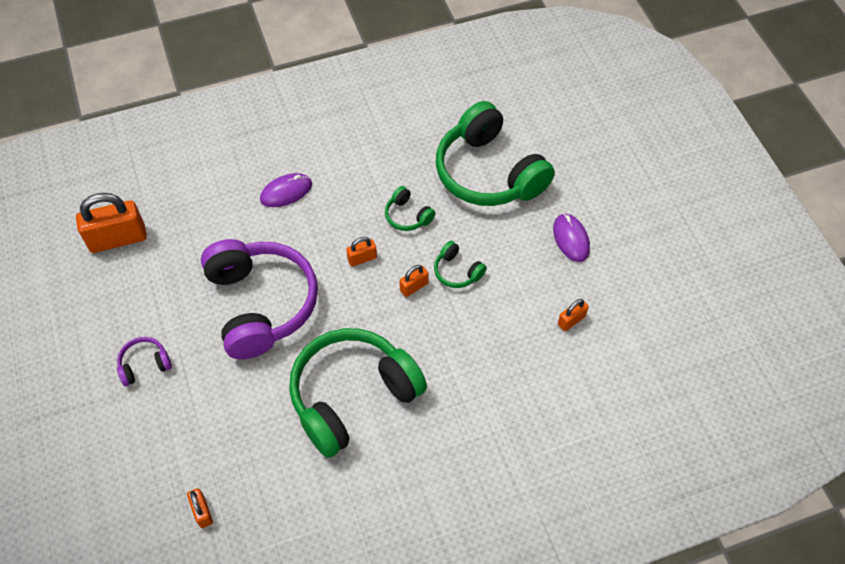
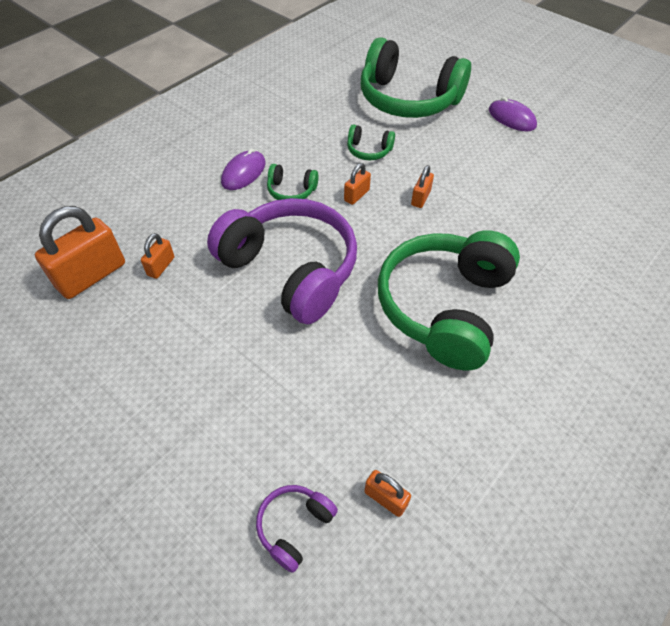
camera: 30 degrees left, 5 degrees down
(144, 365) = (205, 379): purple headphones -> purple headphones (294, 527)
(457, 271) = (446, 173): green headphones -> green headphones (291, 190)
(571, 320) = (567, 170): orange padlock -> orange padlock (161, 266)

